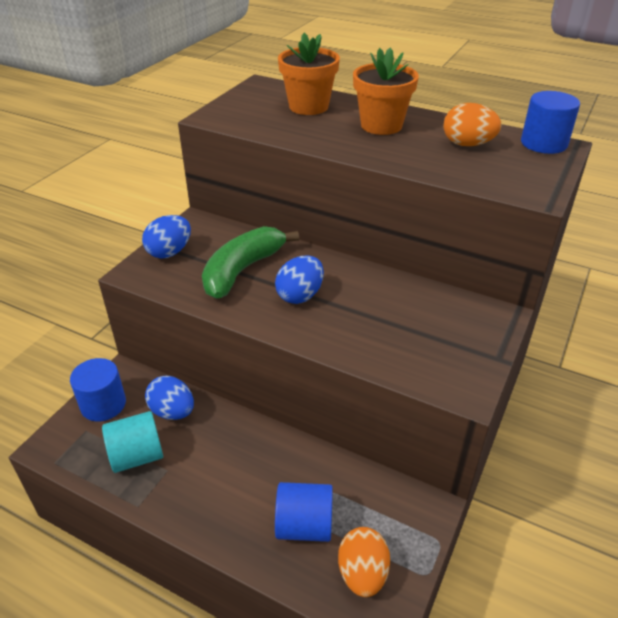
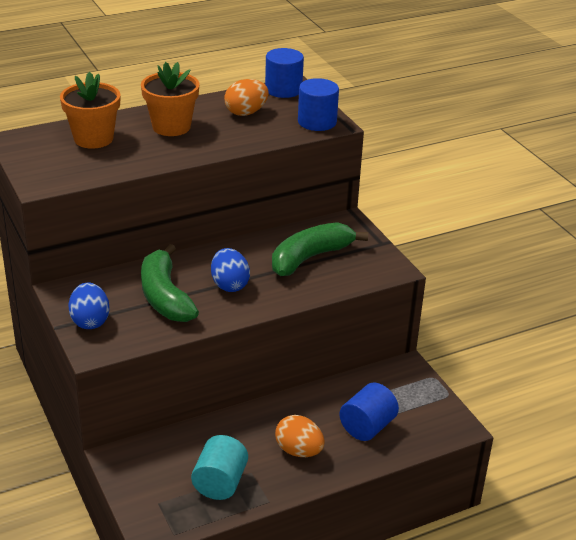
camera: 55 degrees left, 5 degrees down
(103, 404) = (140, 481): blue cylinder -> blue cylinder (317, 122)
(172, 412) = (194, 445): blue egg -> none
(362, 573) = (424, 420): orange egg -> orange egg (299, 451)
(404, 321) = (310, 258): none -> green banana

